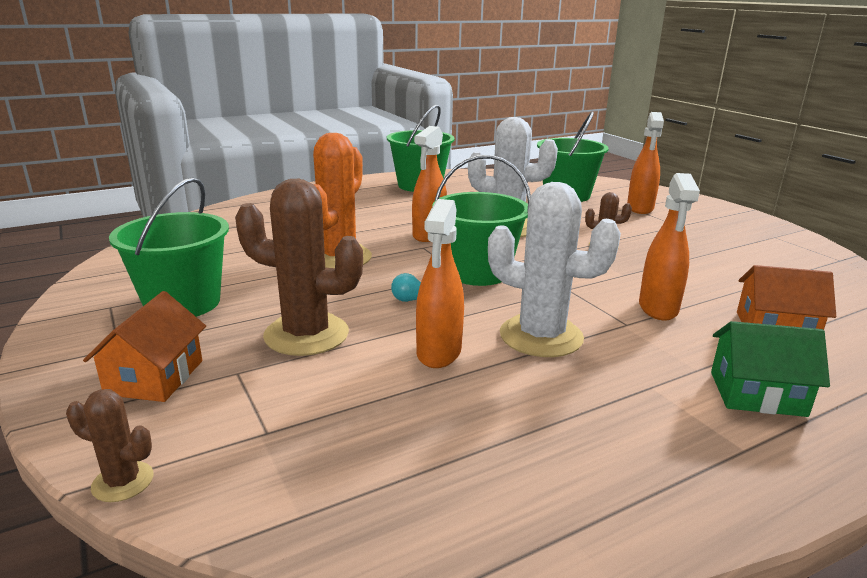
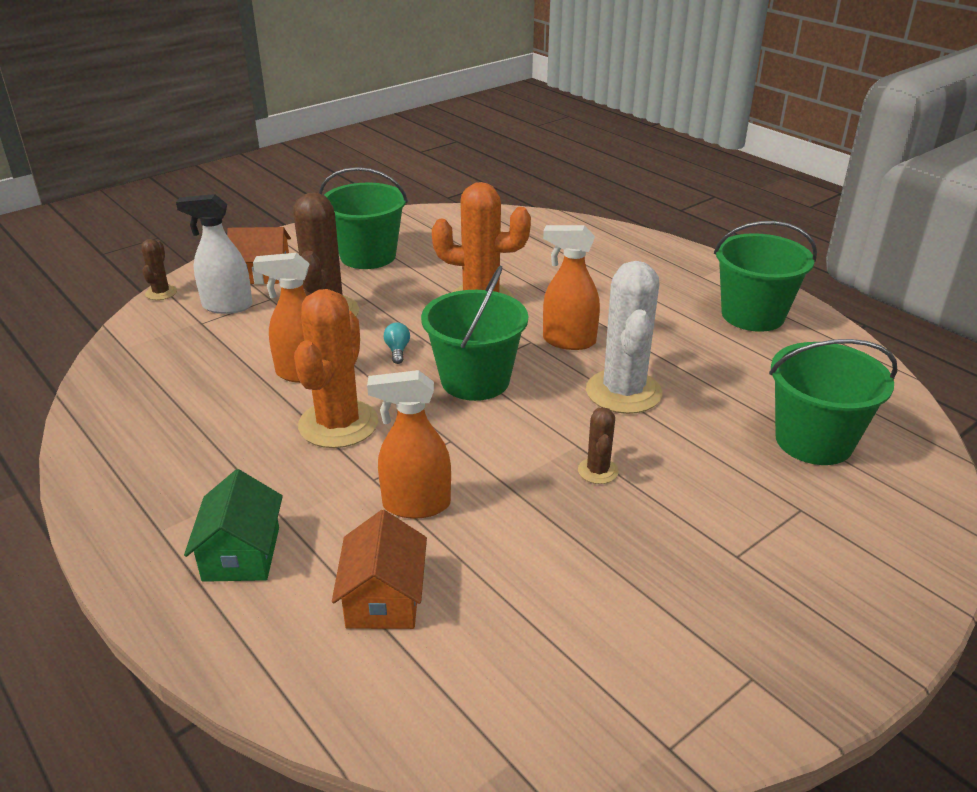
camera: 80 degrees right, 10 degrees up
(232, 408) = (227, 306): none -> white spray bottle
(541, 336) = (338, 424): white cactus -> orange cactus
(640, 208) = (802, 518): orange spray bottle -> none

